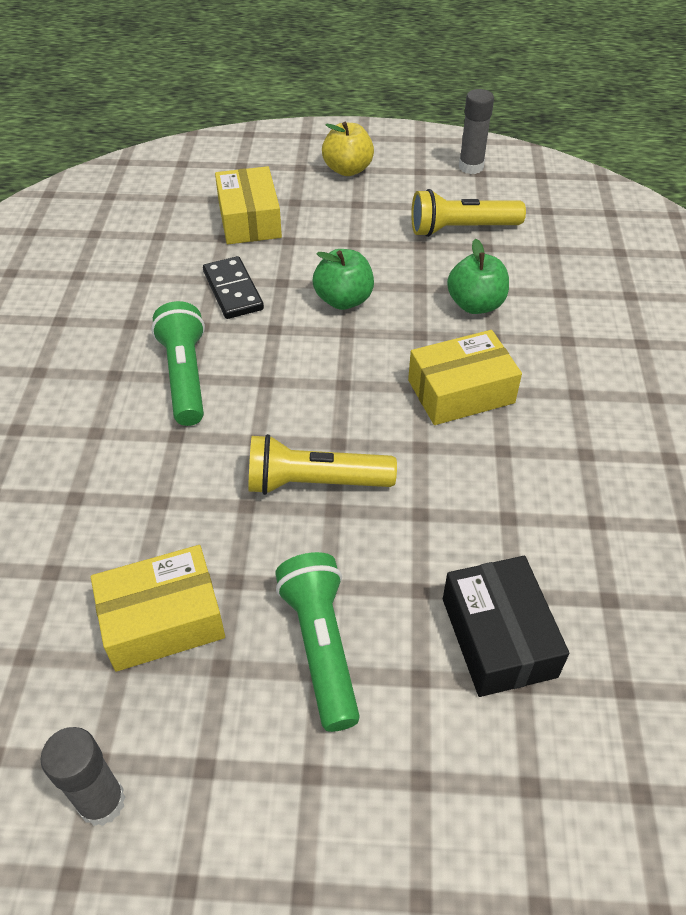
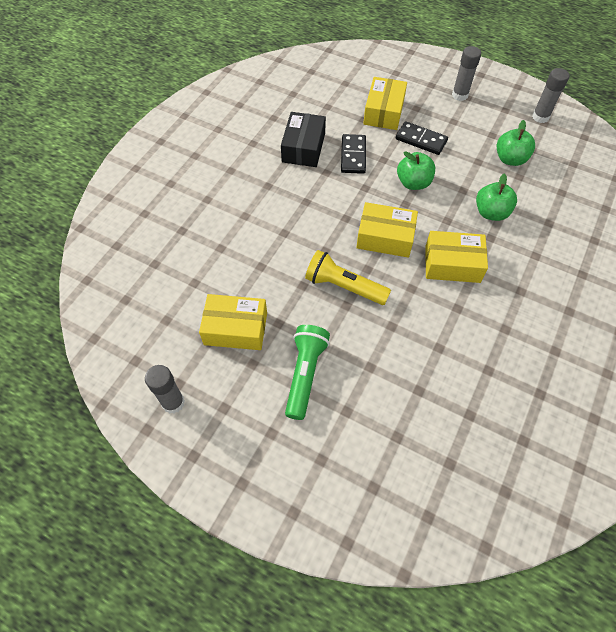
camera: 25 degrees right, 10 degrees up
(185, 376) = (304, 200): green flashlight -> none
(324, 241) = (421, 140): none -> black domino
(342, 388) = (385, 237): none -> yellow box
(347, 169) = (460, 95): yellow apple -> grey glue stick
(461, 229) = (510, 159): yellow flashlight -> green apple
(498, 637) = (398, 408): black box -> black box (303, 148)

